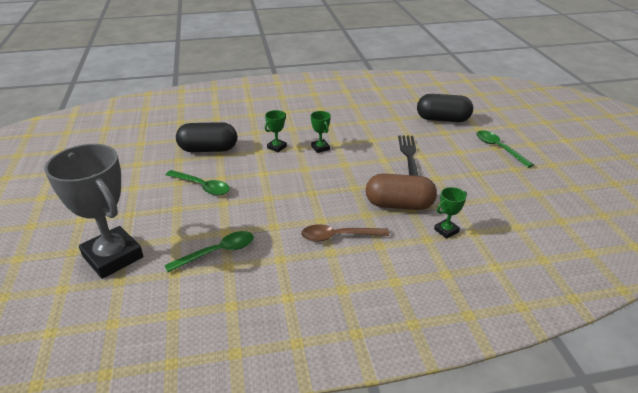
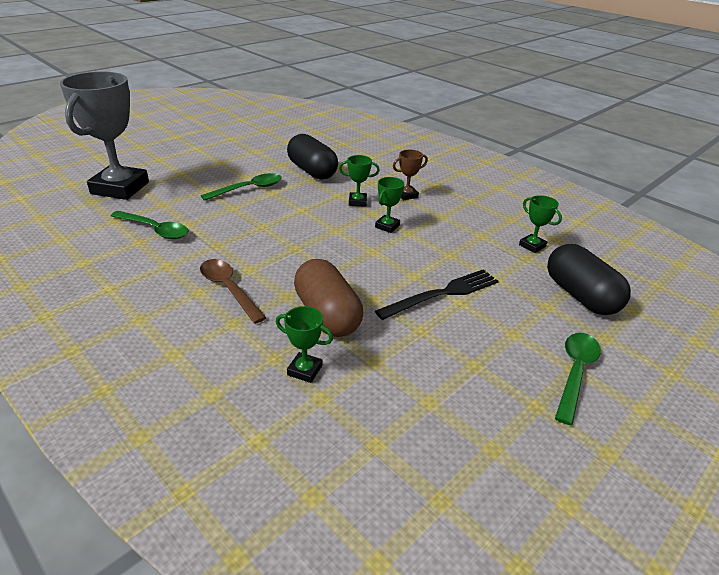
camera: 55 degrees right, 0 degrees up
(202, 186) = (249, 189): green spoon -> green spoon turned 120 degrees counterclockwise
(289, 126) = (407, 195): none -> brown trophy
(387, 111) = (532, 246): none -> green trophy

